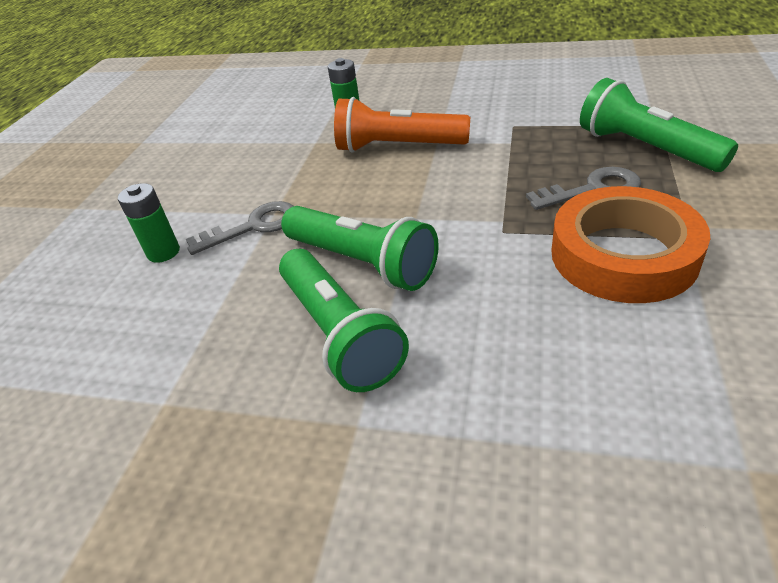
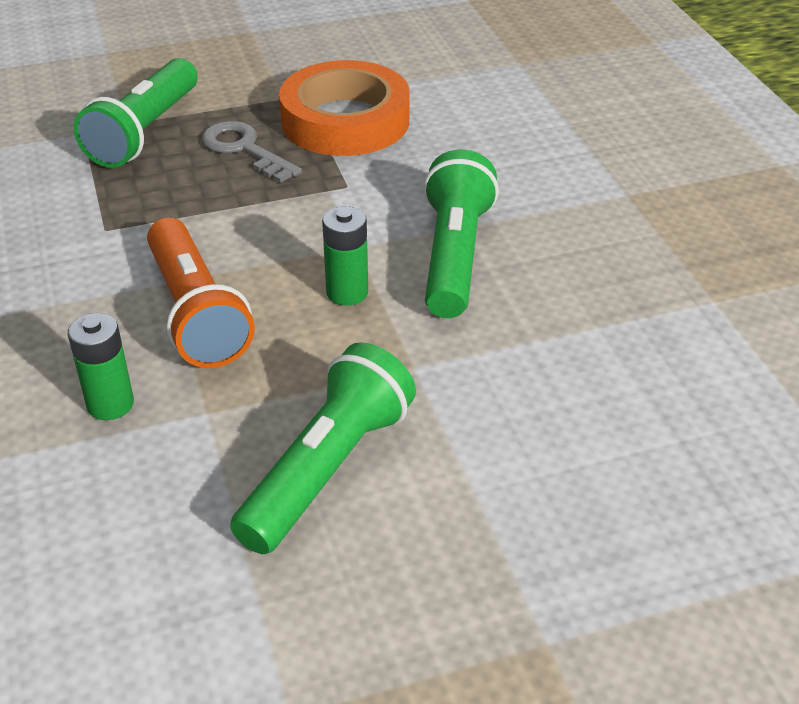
camera: 125 degrees left, 0 degrees up
(163, 252) = (555, 432): green battery -> green battery (347, 292)
(253, 226) = (451, 371): grey key -> none
(339, 334) = (555, 234): green flashlight -> green flashlight (328, 469)

